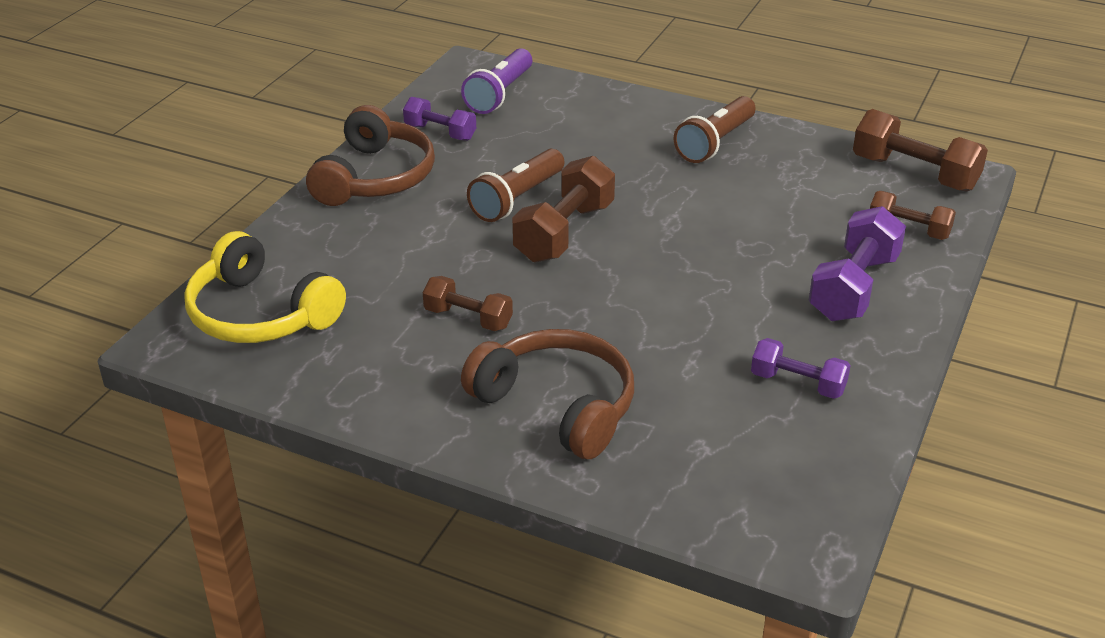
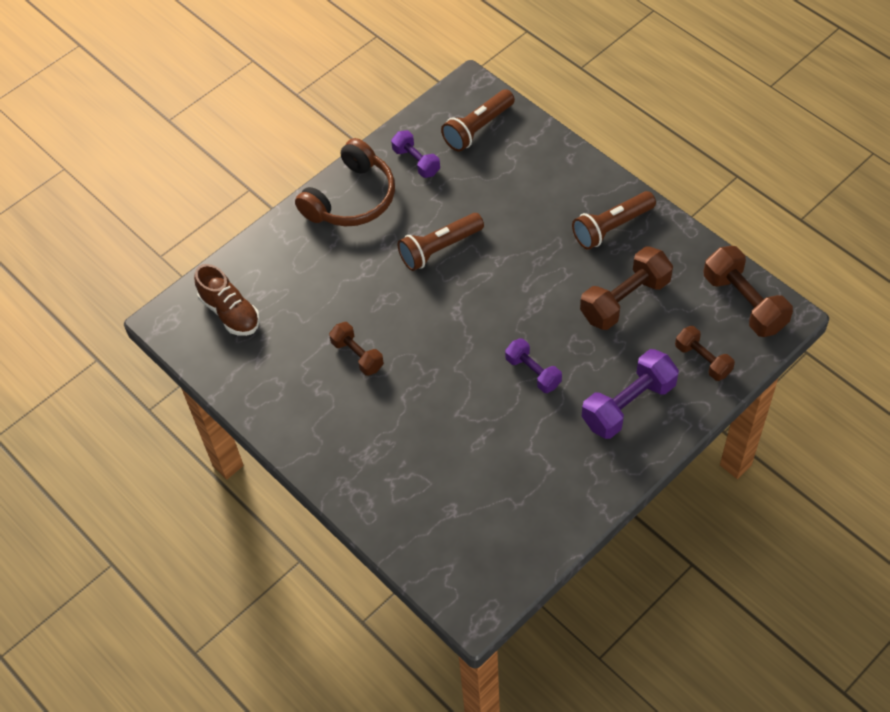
camera: 25 degrees right, 20 degrees up
(260, 314) = (230, 312): yellow headphones -> brown shoe
(500, 94) = (478, 128): purple flashlight -> brown flashlight
(557, 405) = (380, 448): brown headphones -> none
(564, 232) = (456, 292): brown dumbbell -> brown dumbbell (625, 300)
(797, 383) = (541, 478): purple dumbbell -> purple dumbbell (533, 372)

